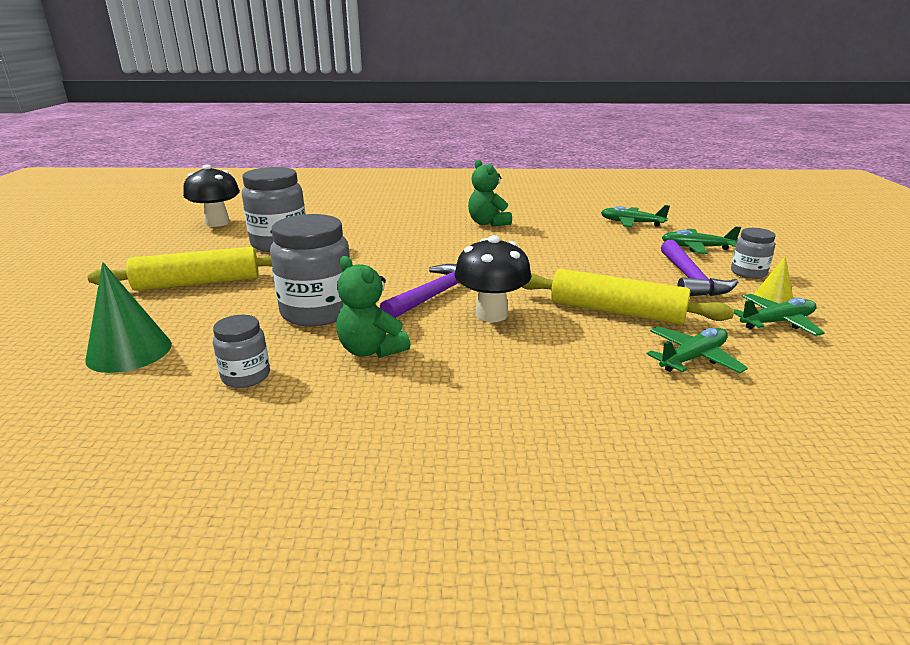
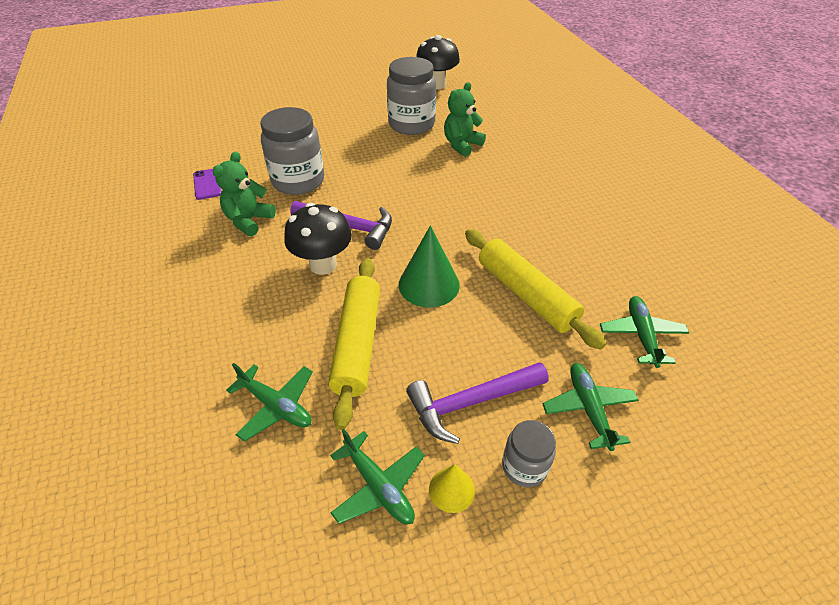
camera: 70 degrees right, 20 degrees up
(129, 351) = (227, 136): green cone -> green cone (429, 284)
(198, 283) = (325, 120): yellow rolling pin -> yellow rolling pin (526, 294)
(246, 376) = (207, 184): grey jar -> purple phone
(487, 223) = (544, 217): green teddy bear -> green teddy bear (462, 145)

